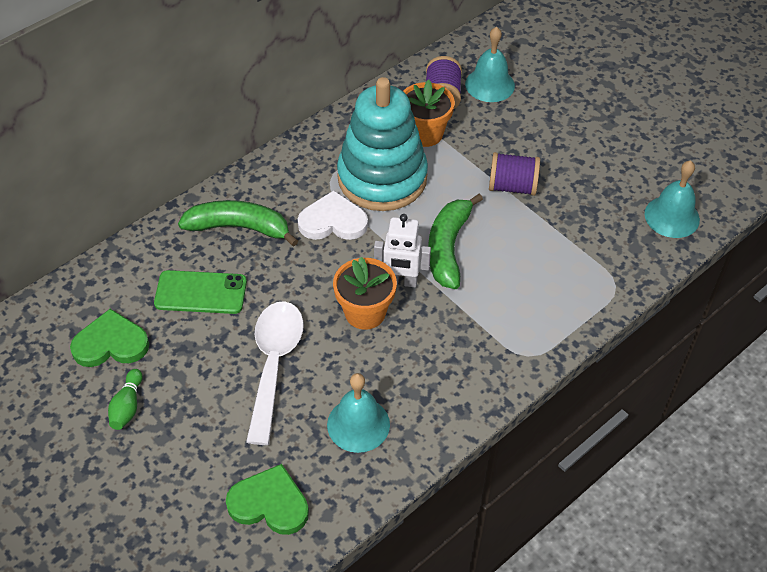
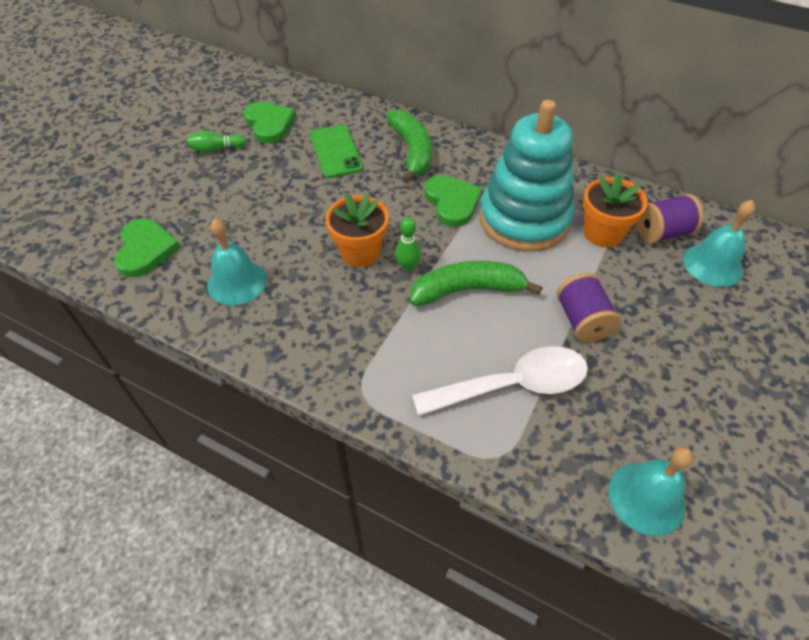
camera: 70 degrees right, 0 degrees up
(274, 364) = (282, 212): white spoon -> white spoon (513, 385)
(333, 221) = (452, 202): white heart -> green heart
(401, 281) = (408, 267): white robot -> green bowling pin

